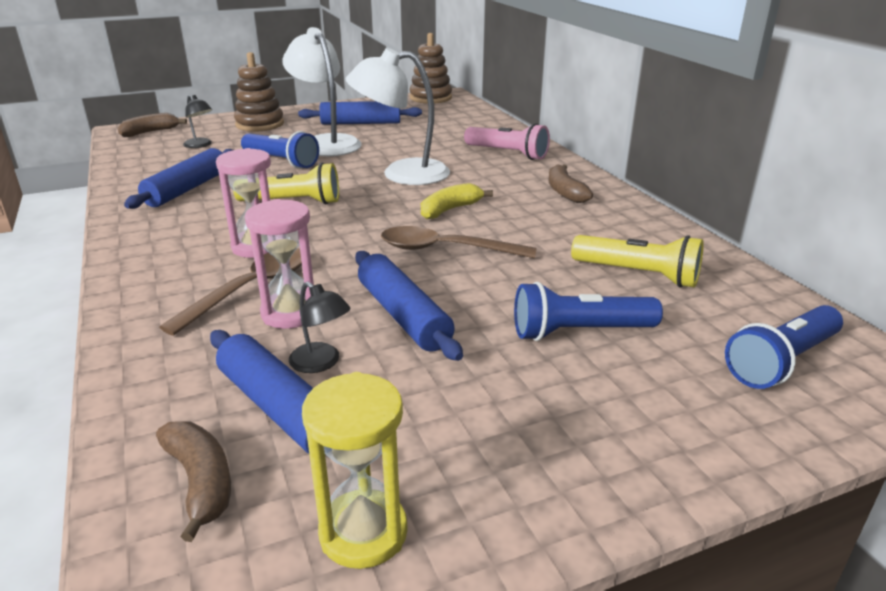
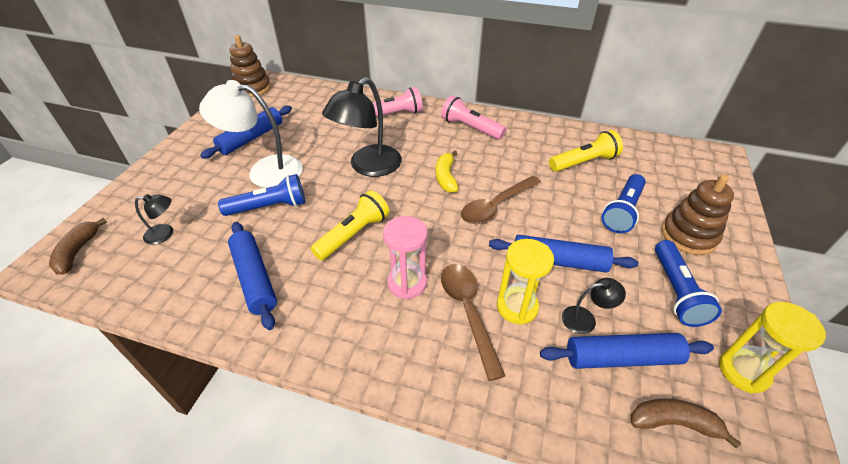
camera: 50 degrees left, 15 degrees up
(260, 124) = (170, 183): brown stacking toy -> brown stacking toy (688, 236)
(290, 313) = (517, 307): pink hourglass -> yellow hourglass
(401, 173) = (368, 167): white lamp -> black lamp
(565, 192) = (470, 128): brown banana -> pink flashlight
(781, 362) = (685, 173): blue flashlight -> blue flashlight (676, 291)

